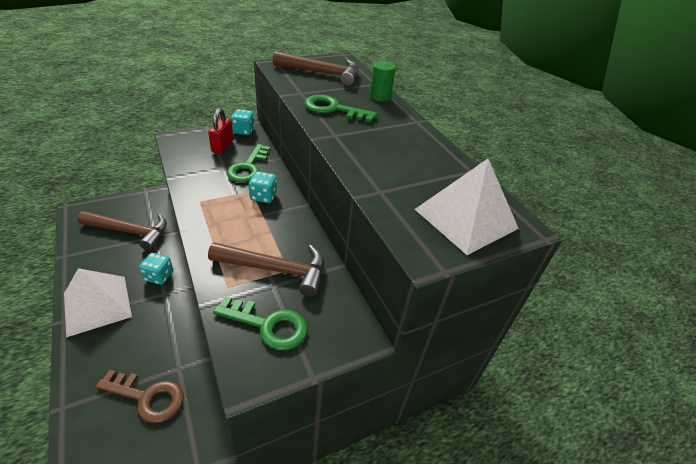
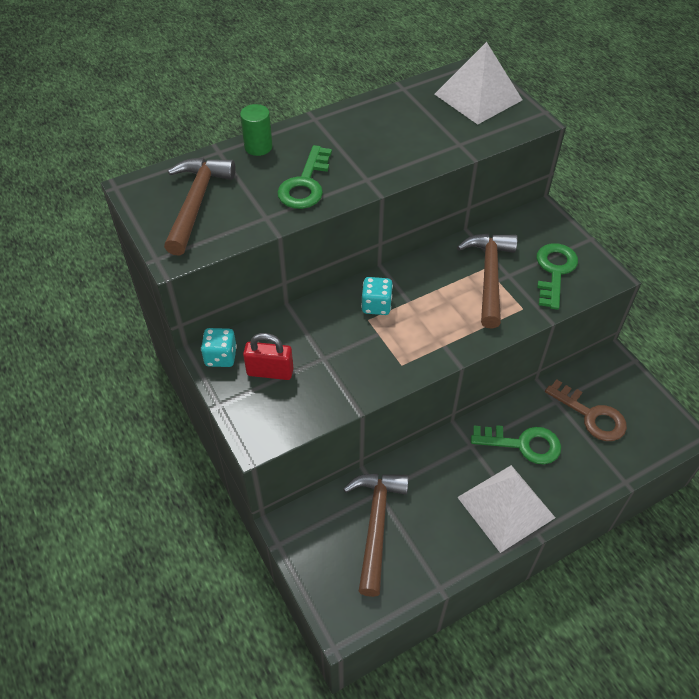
camera: 90 degrees left, 10 degrees up
(148, 397) = (591, 416): brown key -> brown key turned 120 degrees clockwise
(159, 276) = (446, 459): turquoise dice -> none
(248, 167) = (318, 332): green key -> green key (523, 444)

